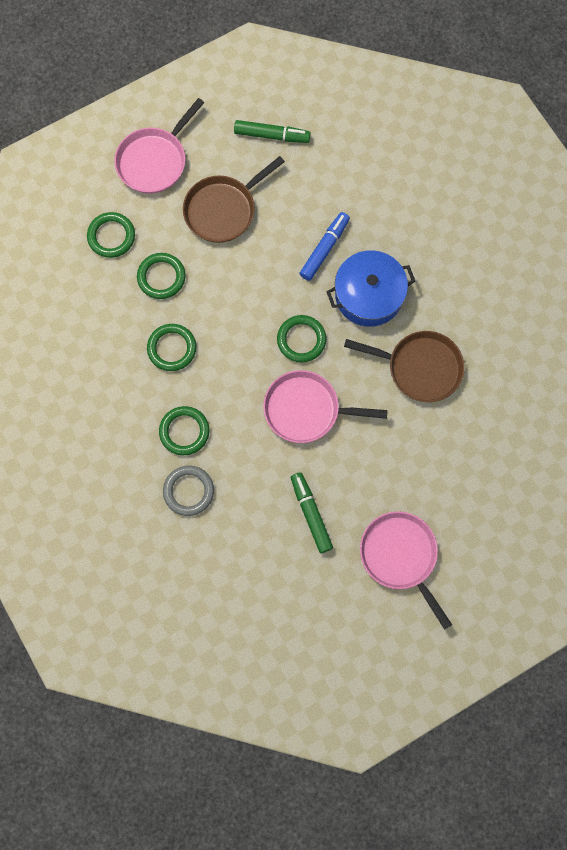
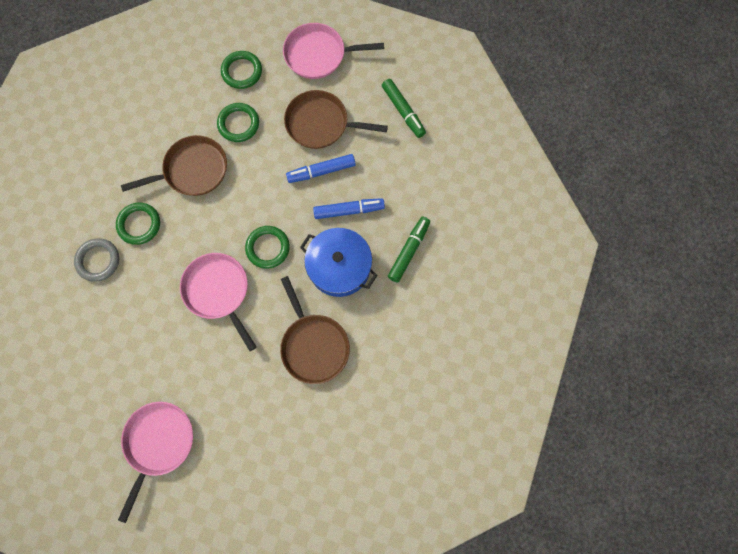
camera: 50 degrees right, 0 degrees up
(172, 348) = (193, 170): green ring -> brown pan
(268, 243) = (321, 171): none -> blue marker
(311, 513) = (143, 355): green marker -> green marker (409, 251)

